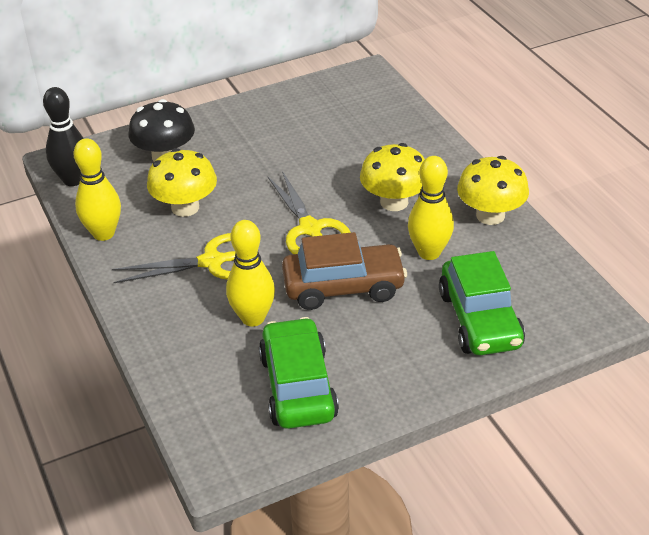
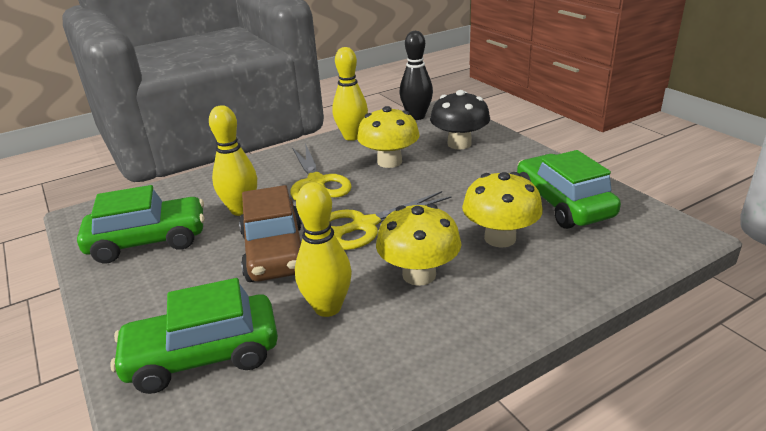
camera: 85 degrees right, 10 degrees down
(309, 115) = (563, 204): none -> green car
(490, 215) = (405, 359): yellow mushroom -> yellow mushroom (500, 238)

